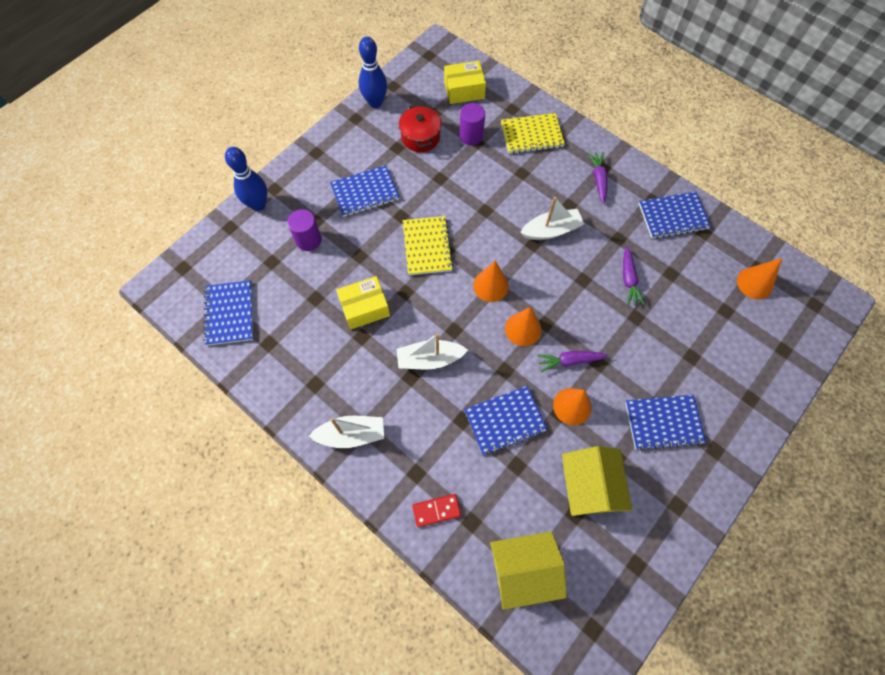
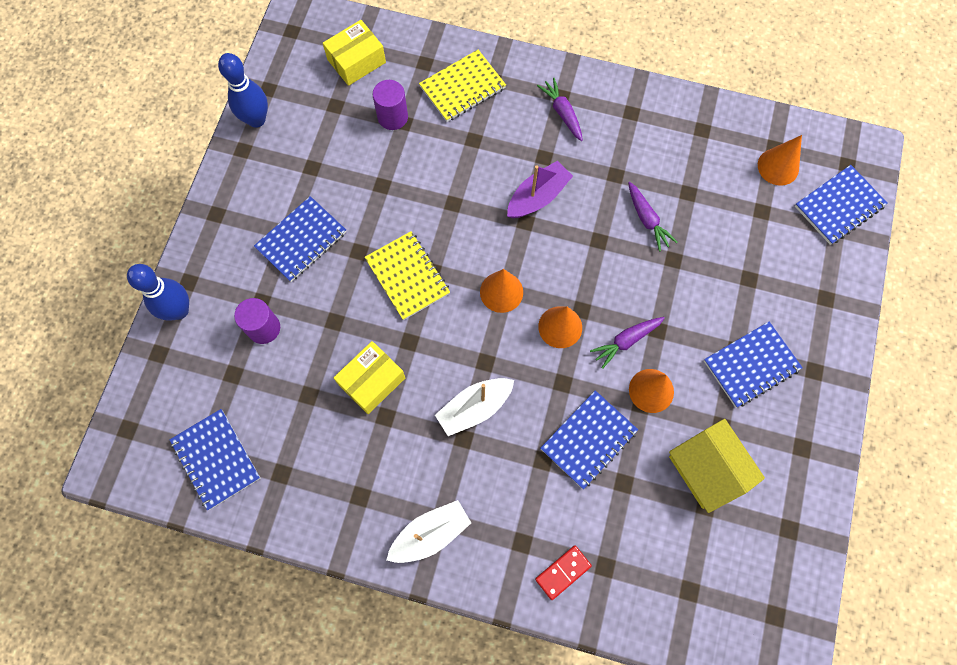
camera: 25 degrees left, 5 degrees up
(420, 137) = (333, 142): red pot -> none
(523, 569) = (680, 590): yellow house -> none
(551, 230) = (538, 197): white boat -> purple boat
(673, 216) = (662, 124): blue notebook -> blue notebook (839, 206)

